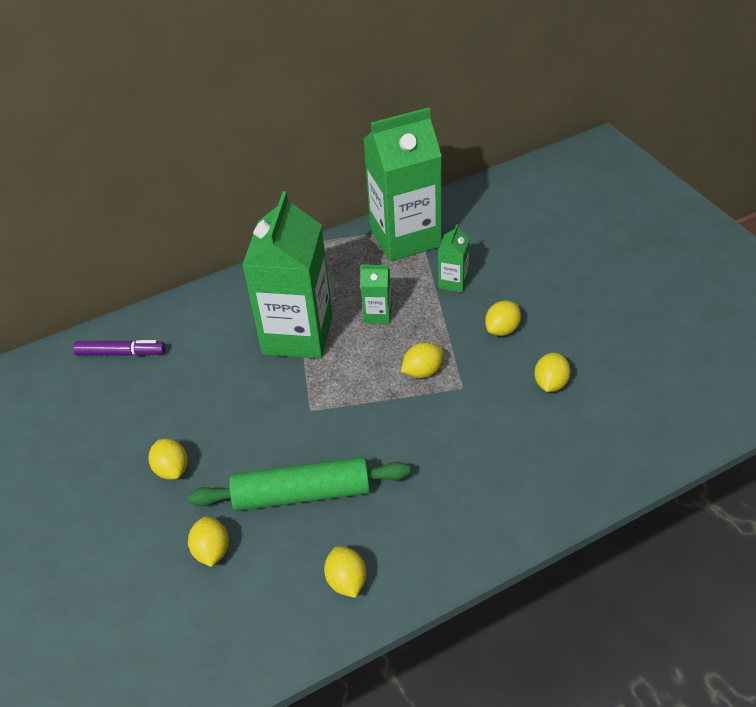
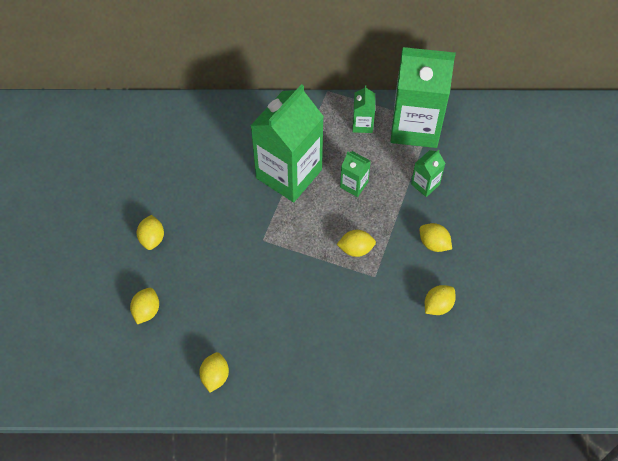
camera: 25 degrees right, 15 degrees up
(121, 353) = (164, 129): purple marker -> none
(302, 494) = (222, 300): green rolling pin -> none
(348, 258) = (362, 124): none -> green carton
(502, 329) = (434, 243): yellow lemon -> yellow lemon turned 60 degrees clockwise

